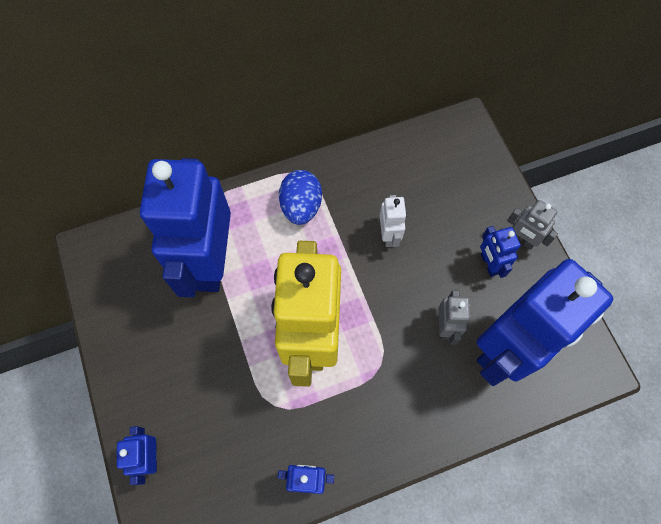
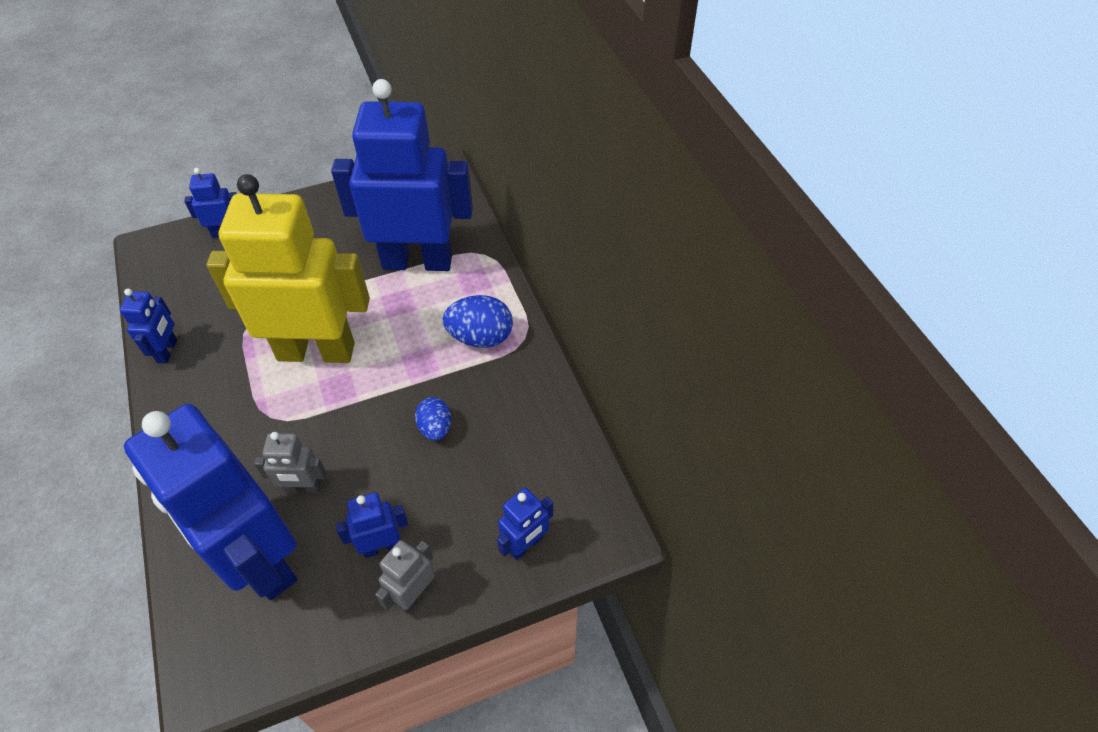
camera: 90 degrees right, 15 degrees down
(389, 235) = (435, 428): white robot -> blue egg
(480, 173) = (526, 545): none -> blue robot

